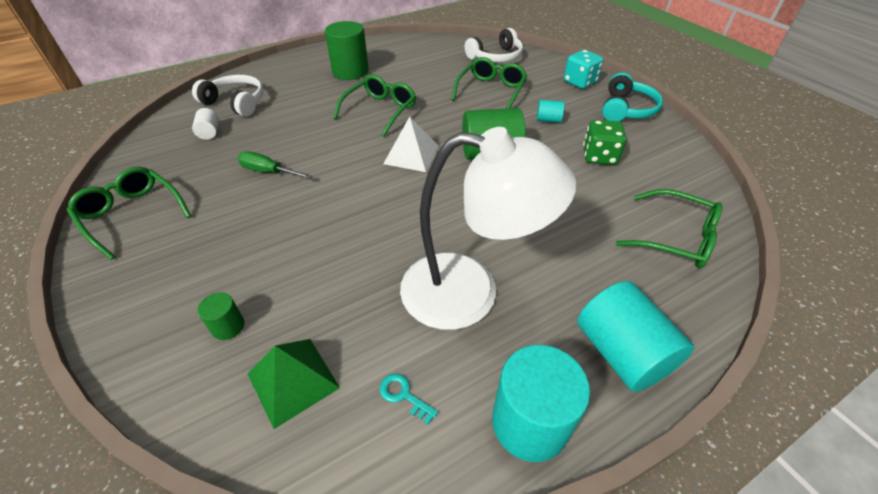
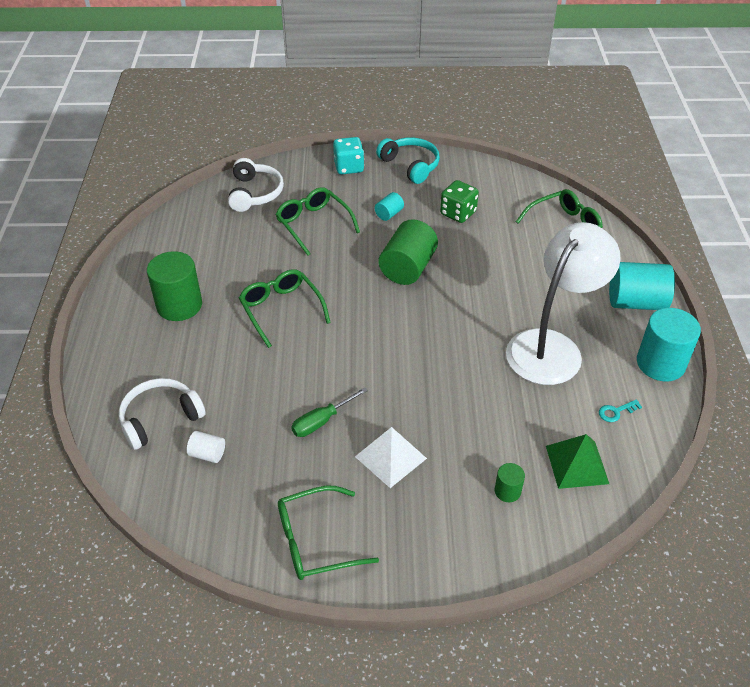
camera: 60 degrees left, 0 degrees up
(411, 155) = (372, 316): white pyramid -> white pyramid (390, 457)

